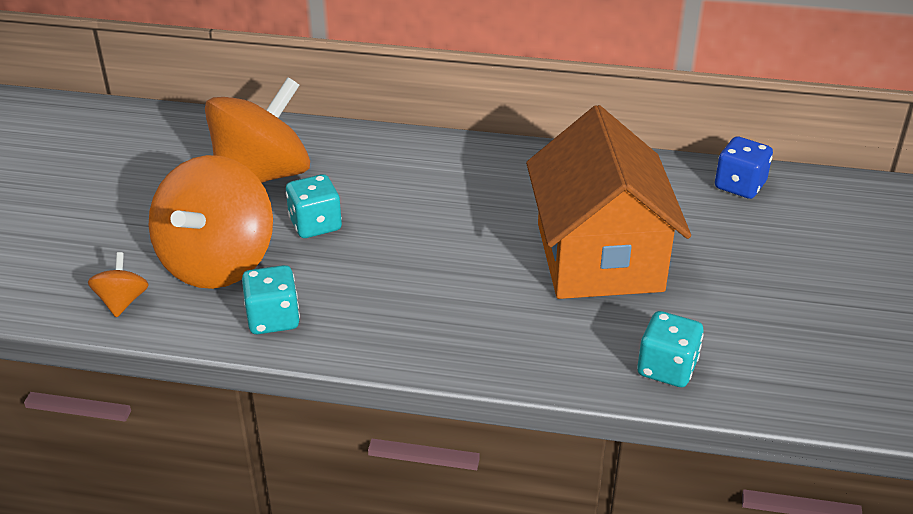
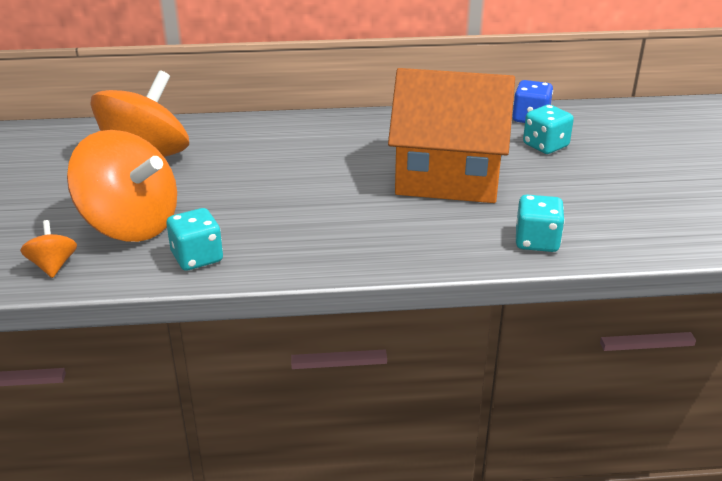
camera: 15 degrees left, 5 degrees down
(217, 262) = (130, 225): orange spinning top -> orange spinning top turned 60 degrees counterclockwise
(315, 224) = (206, 187): turquoise dice -> turquoise dice (545, 145)
(599, 257) = (448, 177): orange house -> orange house turned 60 degrees counterclockwise

